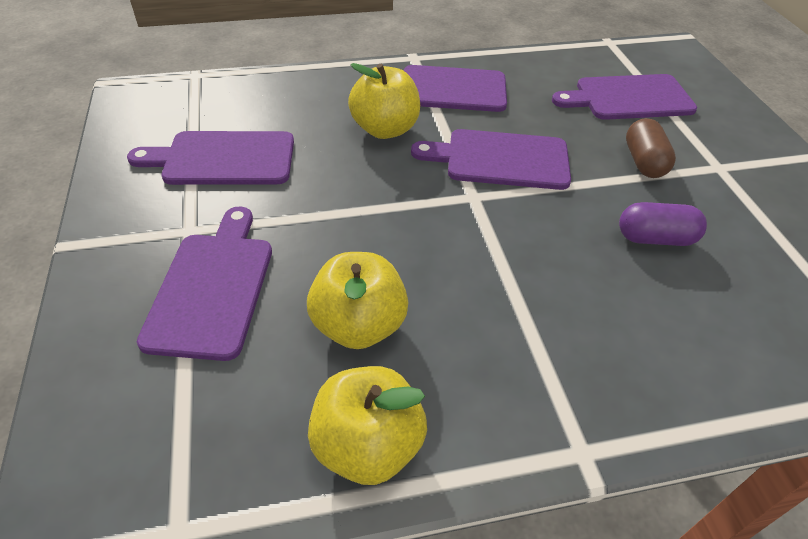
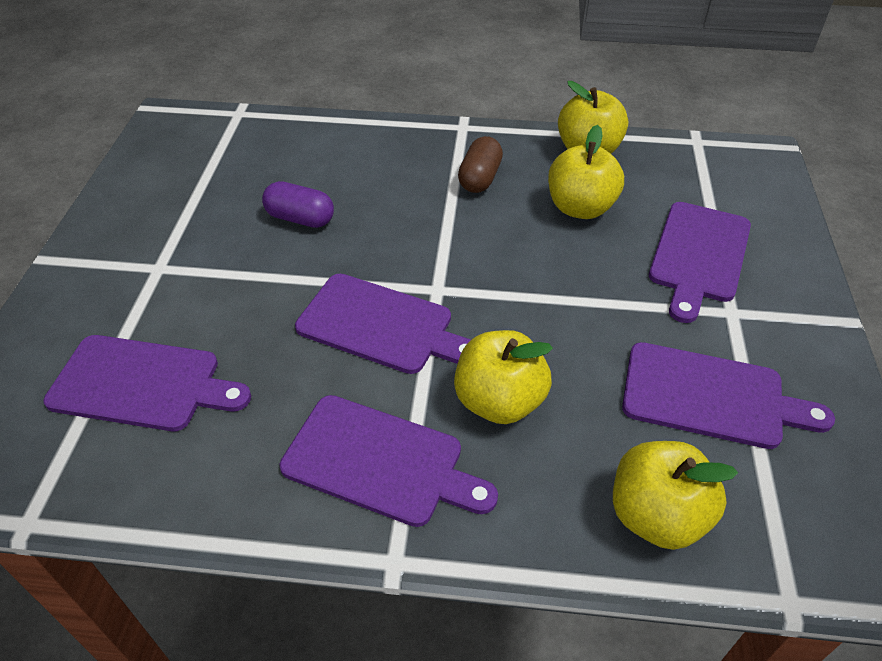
camera: 160 degrees left, 0 degrees up
(269, 93) = (656, 515): none -> yellow apple
(644, 162) = (229, 289): brown capsule -> brown capsule (480, 178)

